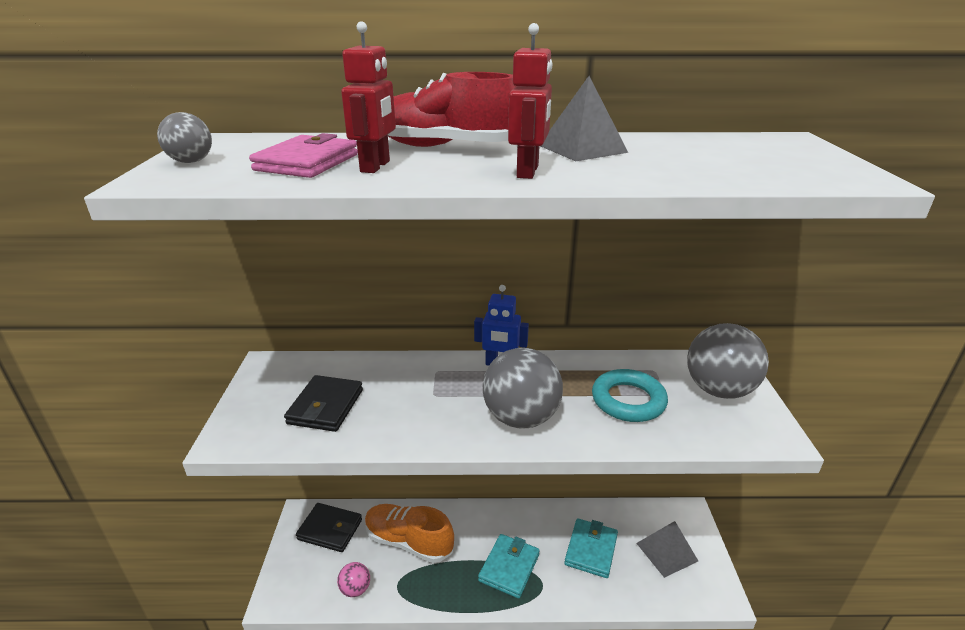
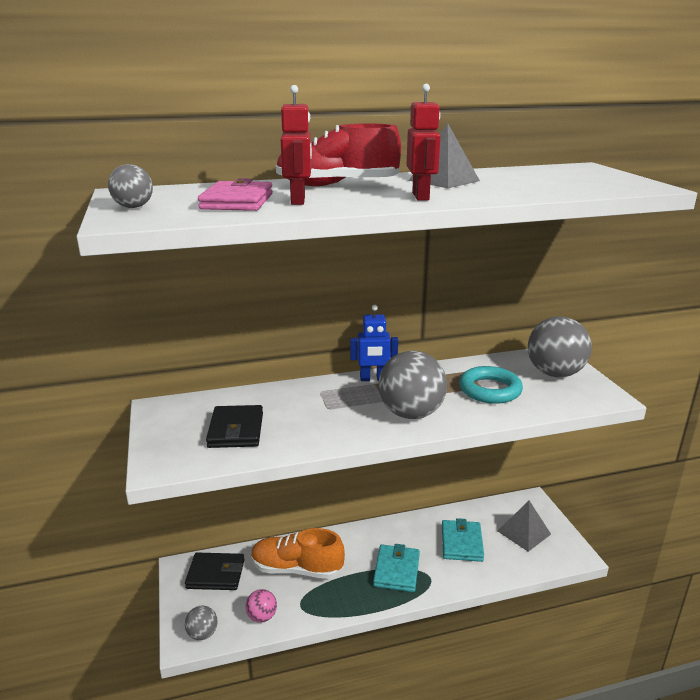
camera: 15 degrees left, 5 degrees down
(293, 594) = (202, 634): none -> grey ball

